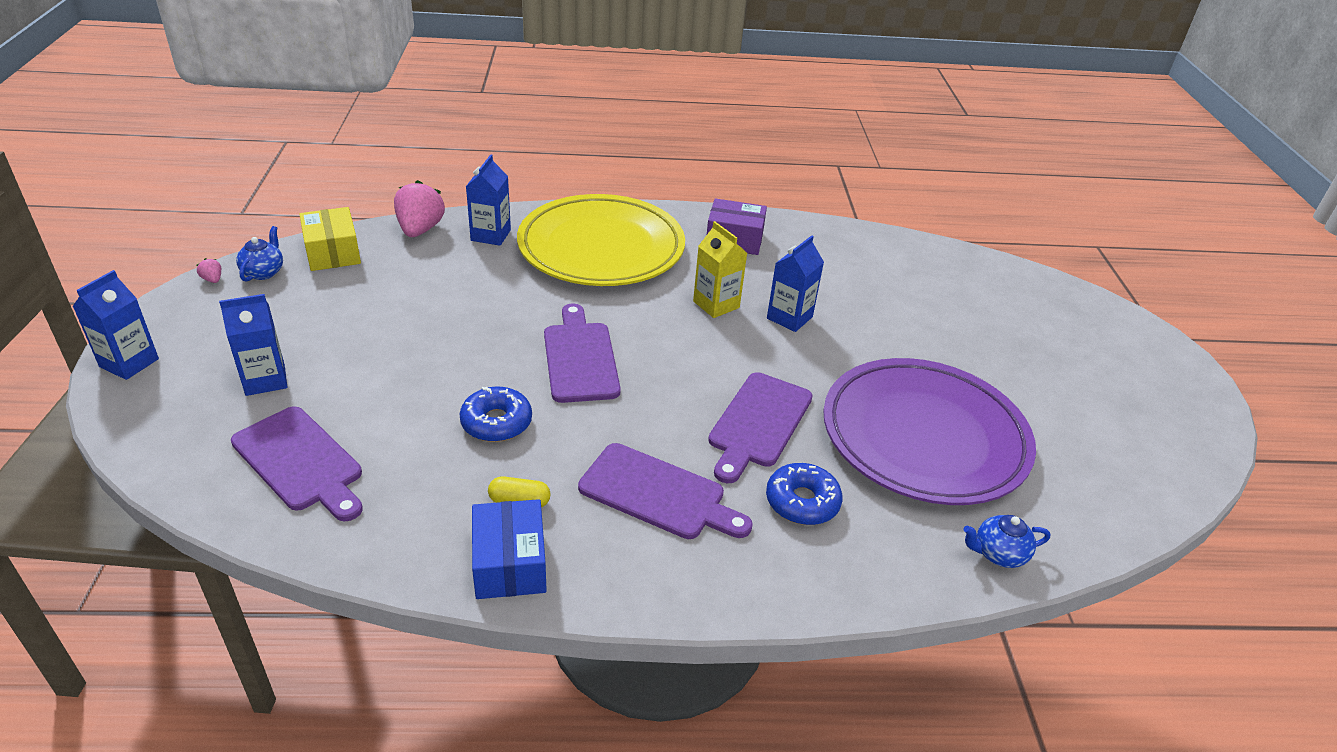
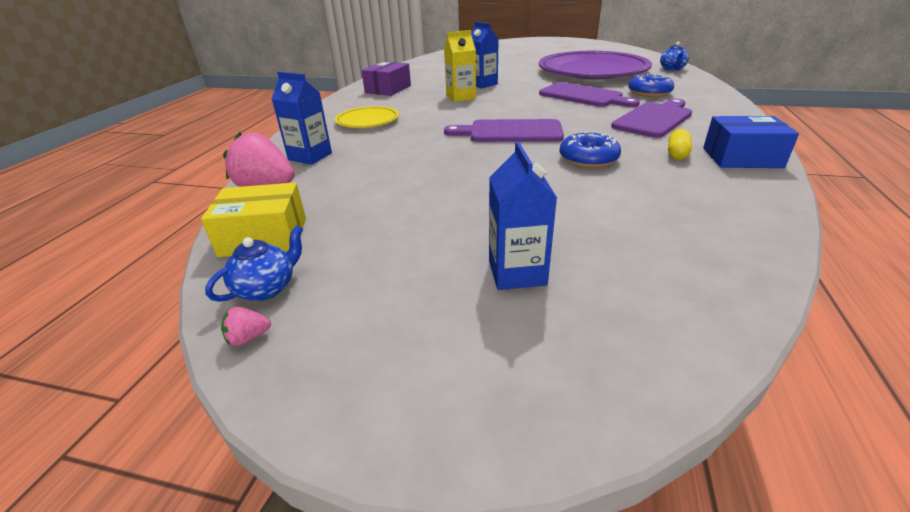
camera: 70 degrees left, 5 degrees down
(129, 363) = (448, 418): blue carton -> none
(264, 272) = (267, 288): blue teapot -> blue teapot turned 105 degrees clockwise
(300, 462) = (658, 243): purple cutting board -> none
(601, 248) = (367, 121): yellow plate -> yellow plate, size x0.46

